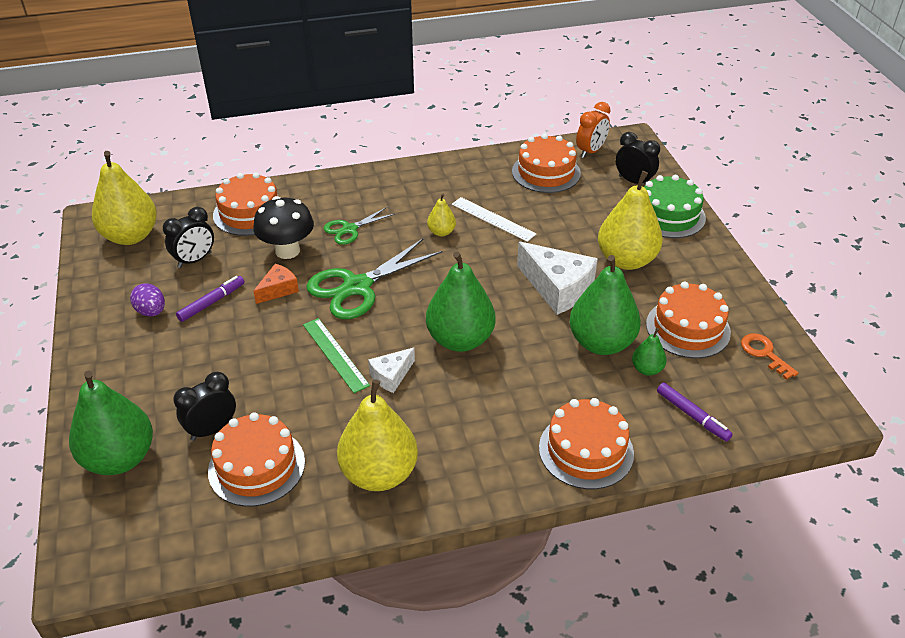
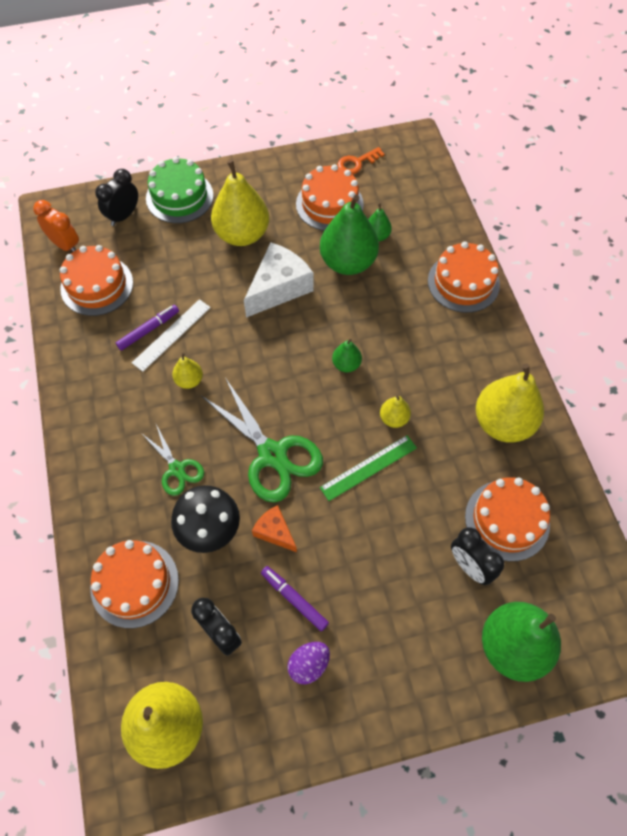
camera: 90 degrees left, 20 degrees up
(391, 376) = (393, 418): white cheese -> yellow pear
(460, 339) = (346, 364): green pear -> green pear, size x0.47
(692, 415) = (423, 215): purple marker -> purple marker (148, 330)

